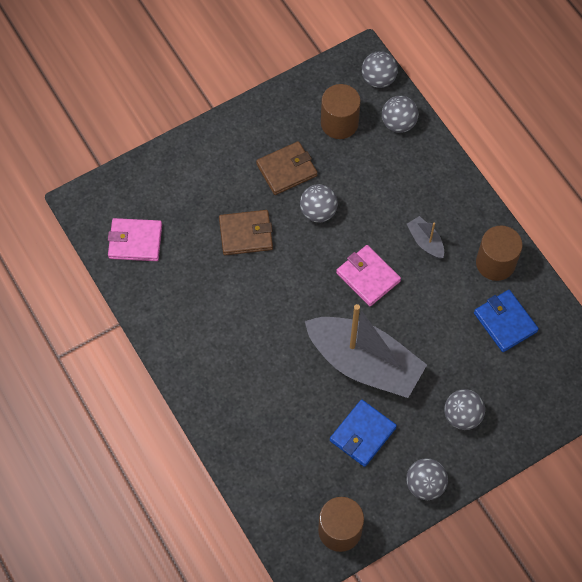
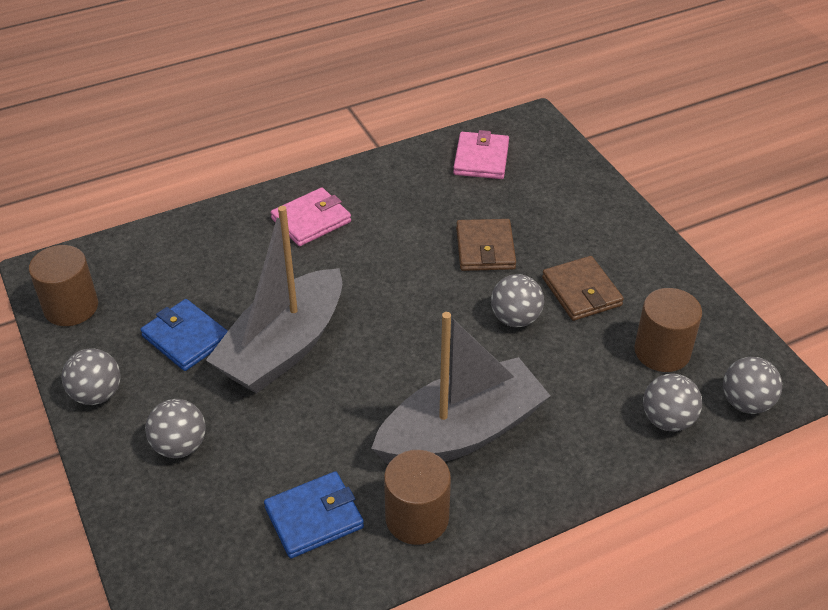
camera: 95 degrees right, 20 degrees down
(368, 277) = (410, 362): pink wallet -> pink wallet (311, 220)
(425, 241) = (461, 432): grey boat -> grey boat, size x2.40

